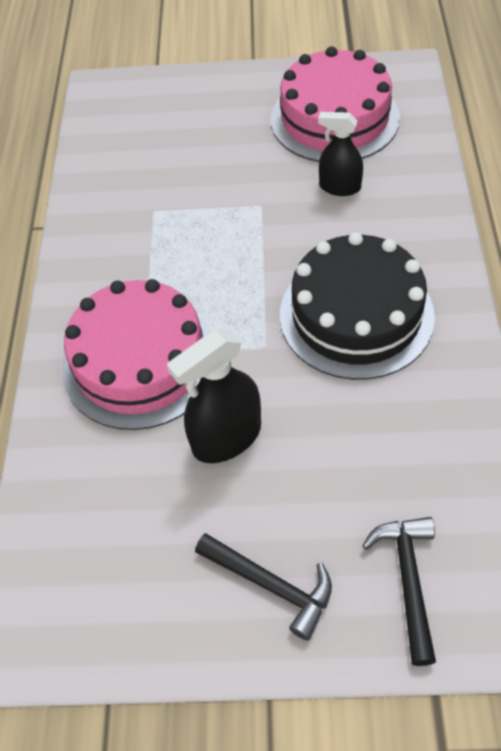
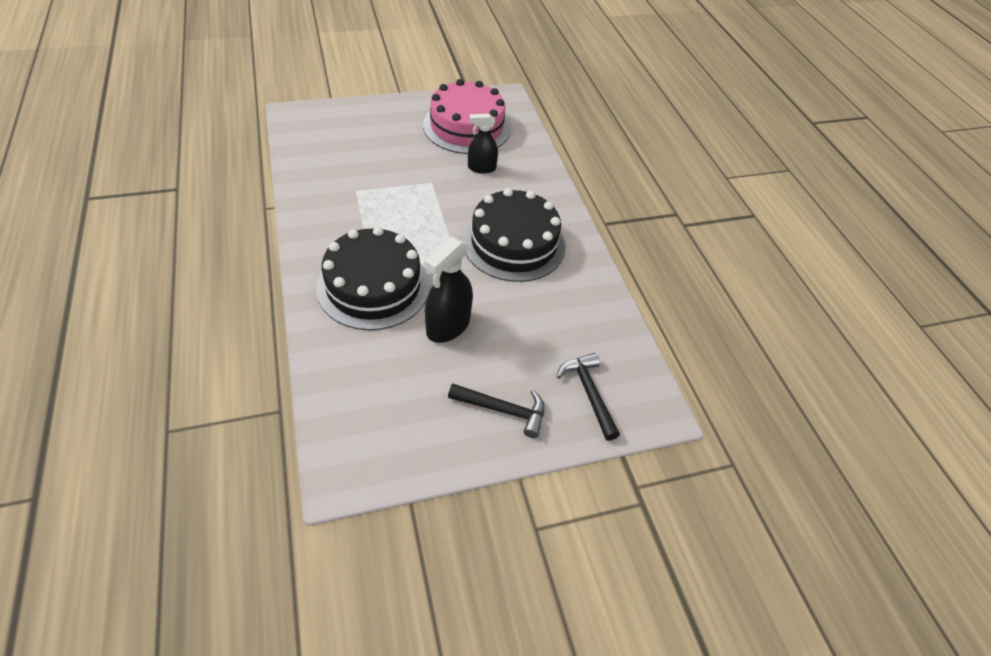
camera: 25 degrees left, 5 degrees down
(140, 361) = (373, 286): pink cake -> black cake

